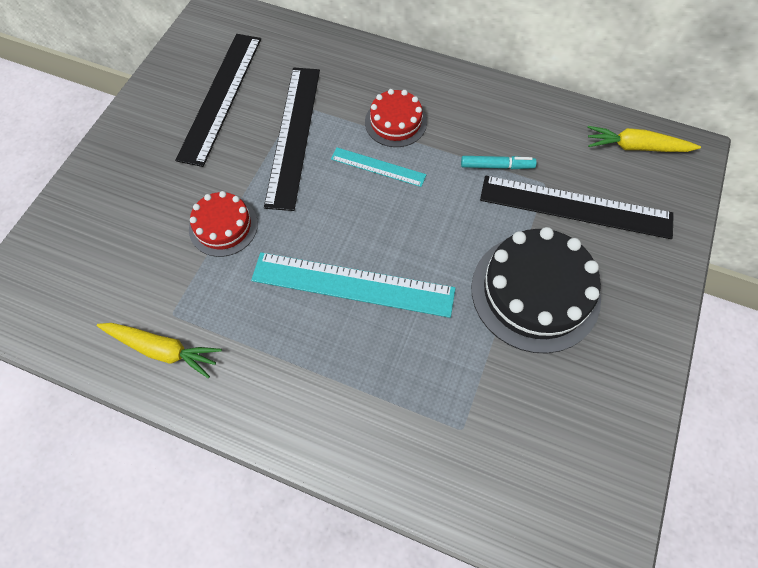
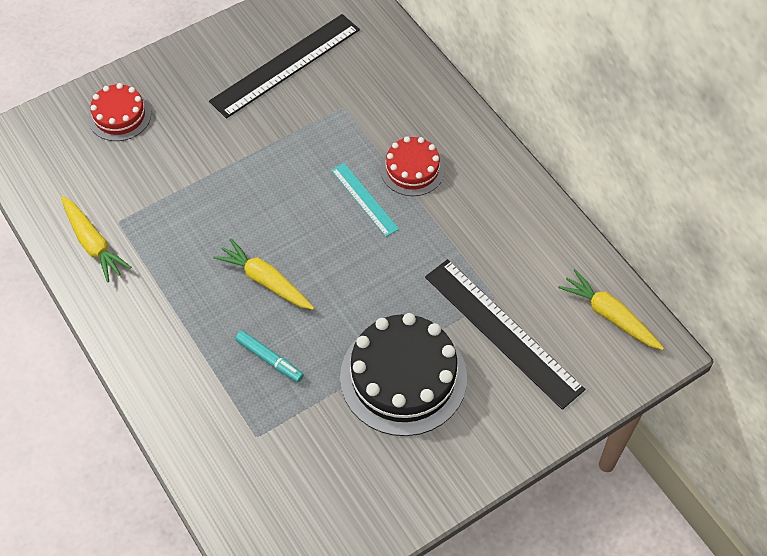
camera: 35 degrees right, 5 degrees down
(223, 226) = (204, 176): red cake -> red cake (119, 116)
(293, 135) = (317, 132): black ruler -> none
(353, 284) = (265, 281): turquoise ruler -> yellow carrot
(497, 166) = (466, 257): turquoise marker -> turquoise marker (269, 359)

